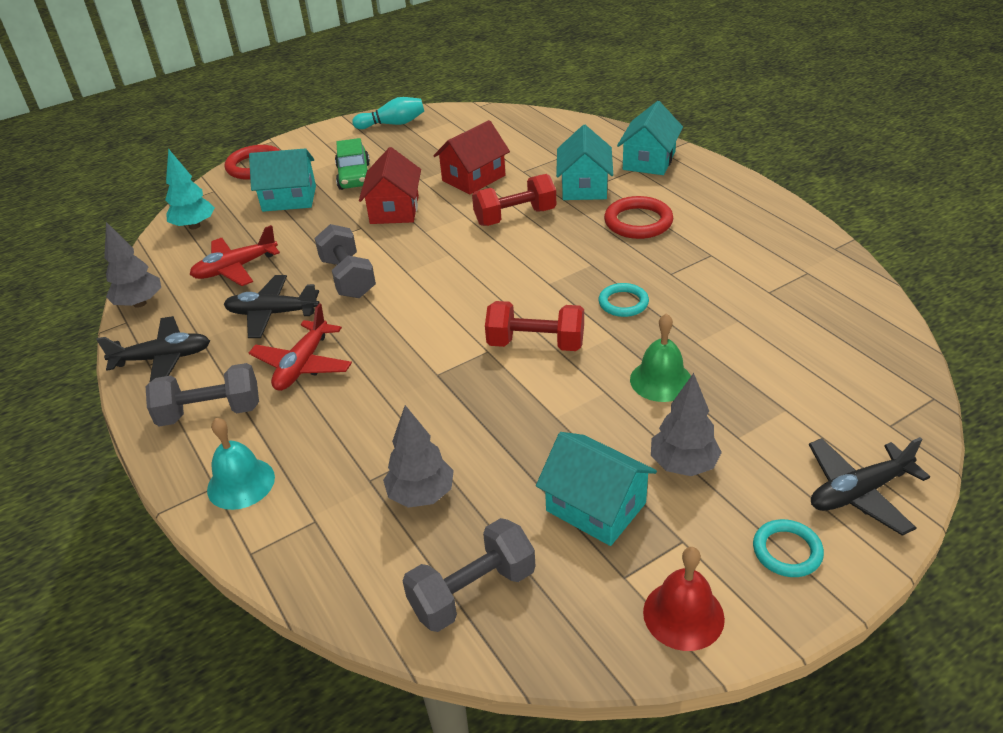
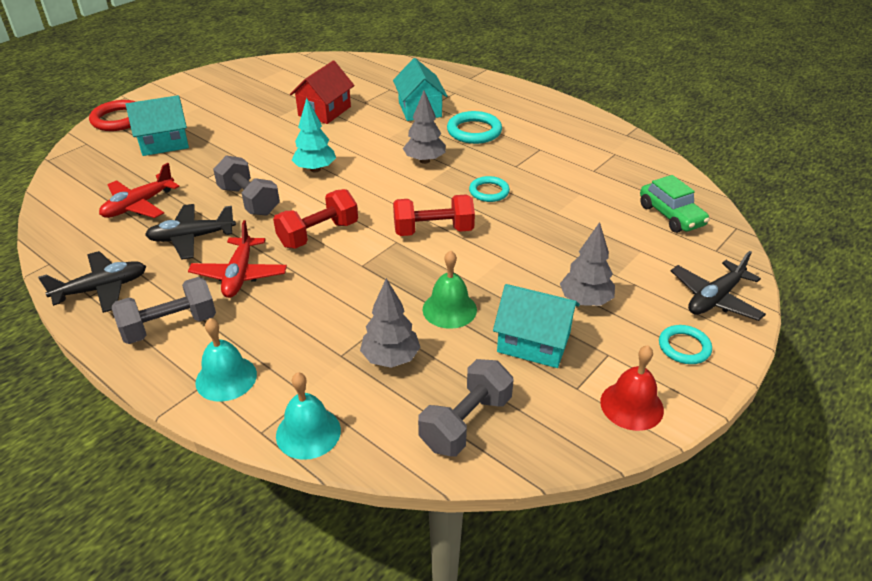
camera: 20 degrees left, 0 degrees up
(140, 303) = (56, 246): grey tree -> grey tree (424, 161)
(194, 226) = (81, 175): turquoise tree -> turquoise tree (315, 169)
(297, 565) = (308, 432): none -> turquoise bell
(354, 176) = (217, 119): green car -> green car (671, 215)
(393, 124) = (233, 74): turquoise bowling pin -> none
(394, 209) = (266, 142): red house -> none
(515, 217) = (373, 137): red dumbbell -> red dumbbell (318, 234)
(638, 222) = (474, 131): red ring -> turquoise ring
(649, 161) = (462, 86): turquoise house -> none
(661, 380) = (542, 243): green bell -> green bell (449, 309)

